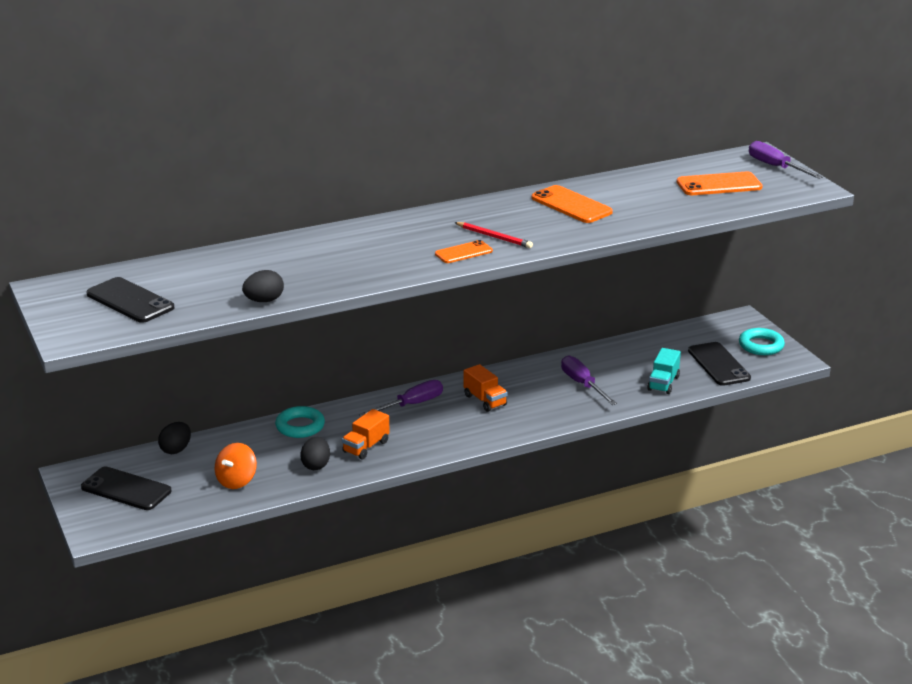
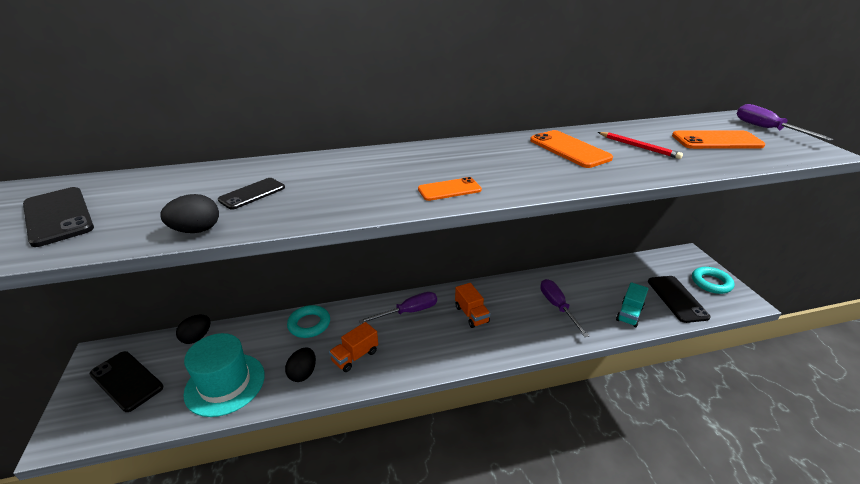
camera: 10 degrees right, 5 degrees up
(236, 481) = (225, 384): orange spinning top -> turquoise hat
(286, 270) = (252, 194): none -> black phone
(494, 237) = (486, 175): red pencil -> red pencil (638, 147)

